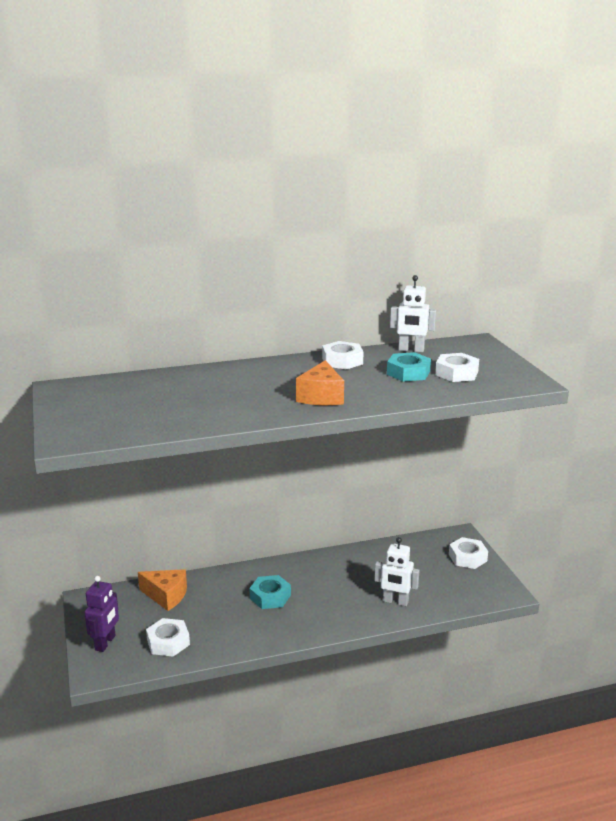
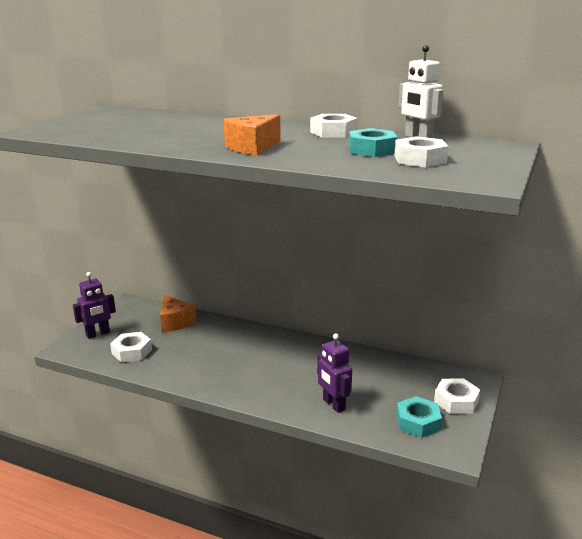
camera: 40 degrees right, 0 degrees up
(270, 597) = (241, 354): turquoise nut -> turquoise nut (418, 422)
(395, 601) = (333, 405): white robot -> purple robot

